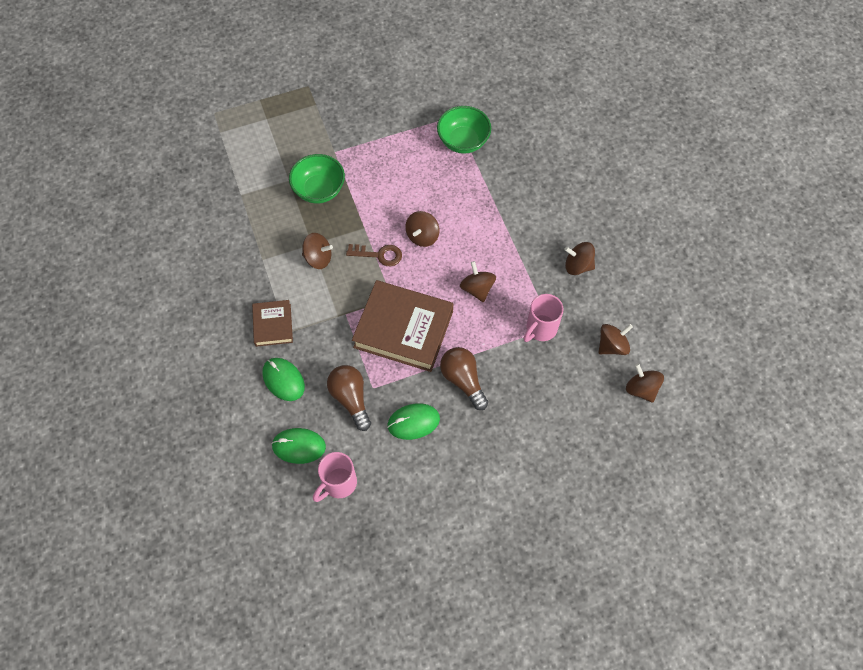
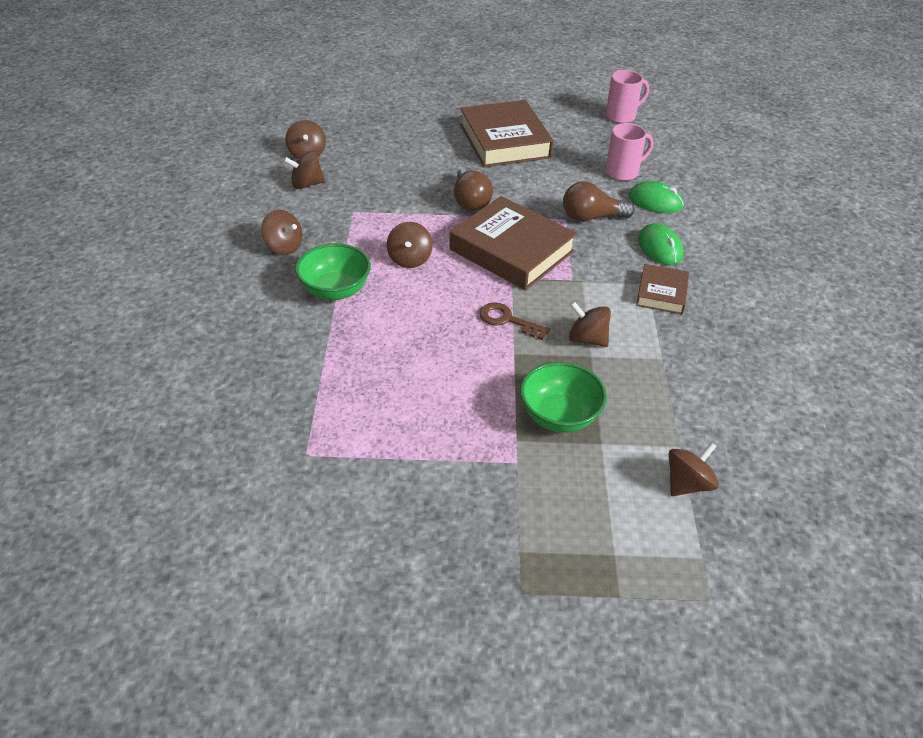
camera: 160 degrees left, 20 degrees down
(351, 398) = (591, 217): brown light bulb -> brown light bulb turned 90 degrees clockwise
(413, 422) = (535, 188): green mouse -> none
(422, 236) = (443, 323): brown spinning top -> brown spinning top (687, 484)
(463, 141) = (317, 414): green bowl -> green bowl (335, 290)
(471, 491) = (504, 141): none -> brown book
(540, 329) = (366, 213): pink mug -> pink mug (622, 116)

